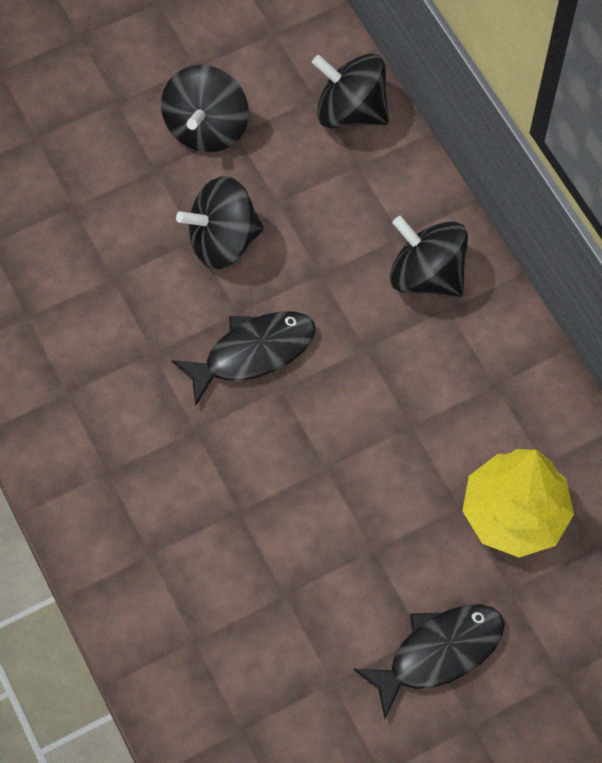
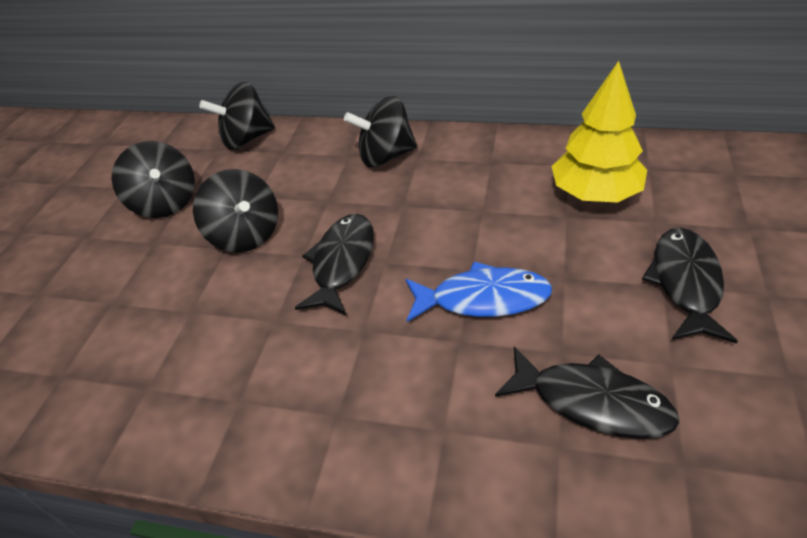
camera: 45 degrees left, 20 degrees down
(223, 240) = (245, 235): black spinning top -> black spinning top turned 60 degrees counterclockwise
(250, 642) = (592, 402): none -> black fish
(297, 499) = (483, 299): none -> blue fish

